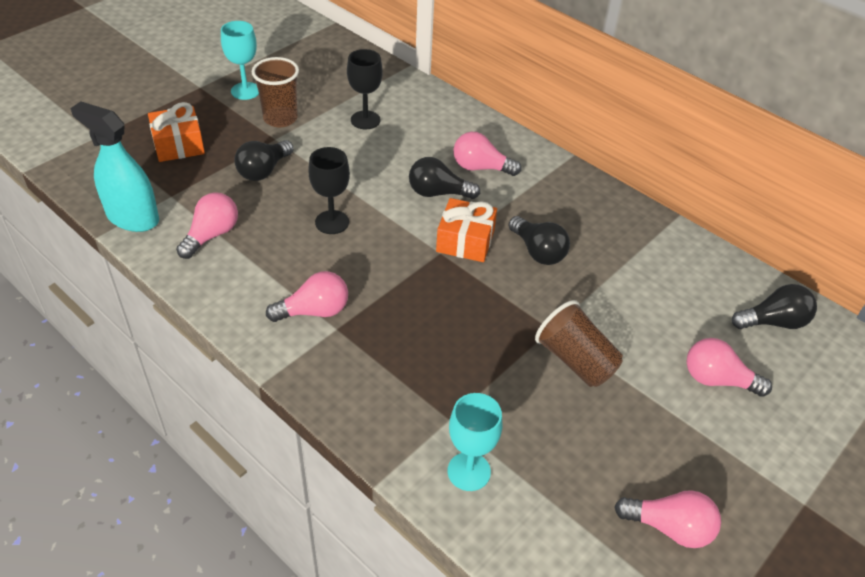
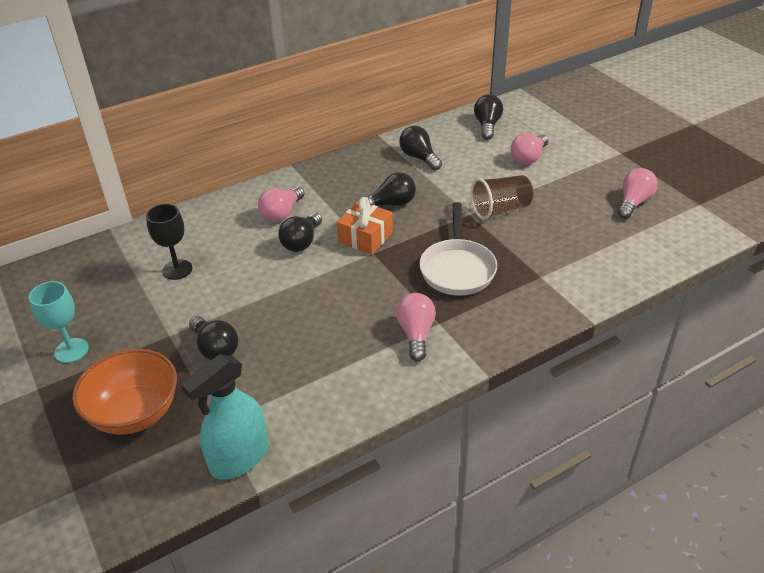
camera: 70 degrees left, 5 degrees down
(178, 145) = (135, 413): orange gift -> orange bowl
(211, 235) = (293, 394): pink light bulb -> none
(280, 118) = (138, 328): brown cup -> none
(332, 222) = (311, 310): black goblet -> none
(437, 332) = (457, 269): none -> white pan
(469, 471) = (586, 275): turquoise goblet -> none
(650, 261) = (419, 157): none -> black light bulb

